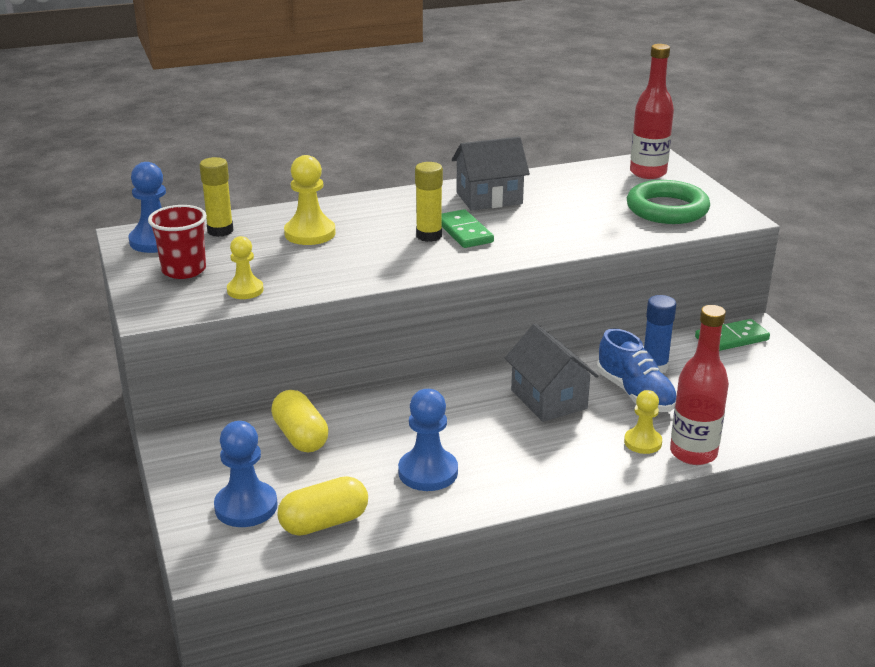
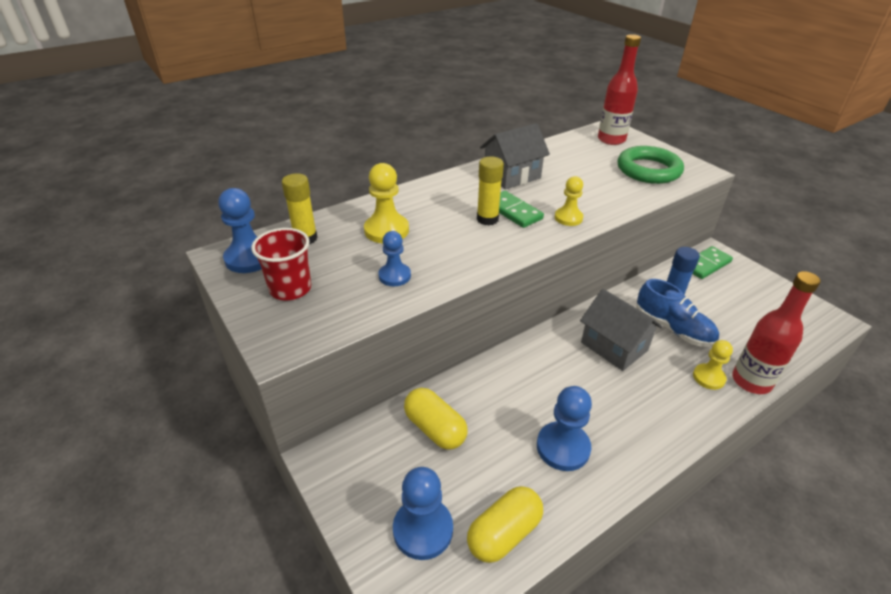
camera: 15 degrees left, 10 degrees up
(245, 290) = (359, 304): yellow pawn -> yellow pawn (568, 218)
(294, 272) = (394, 276): none -> blue pawn

